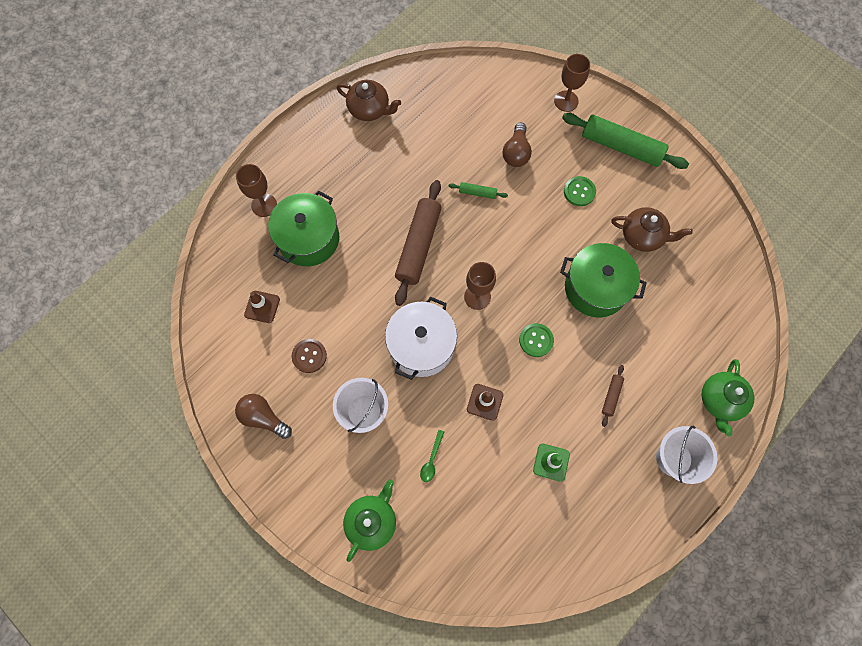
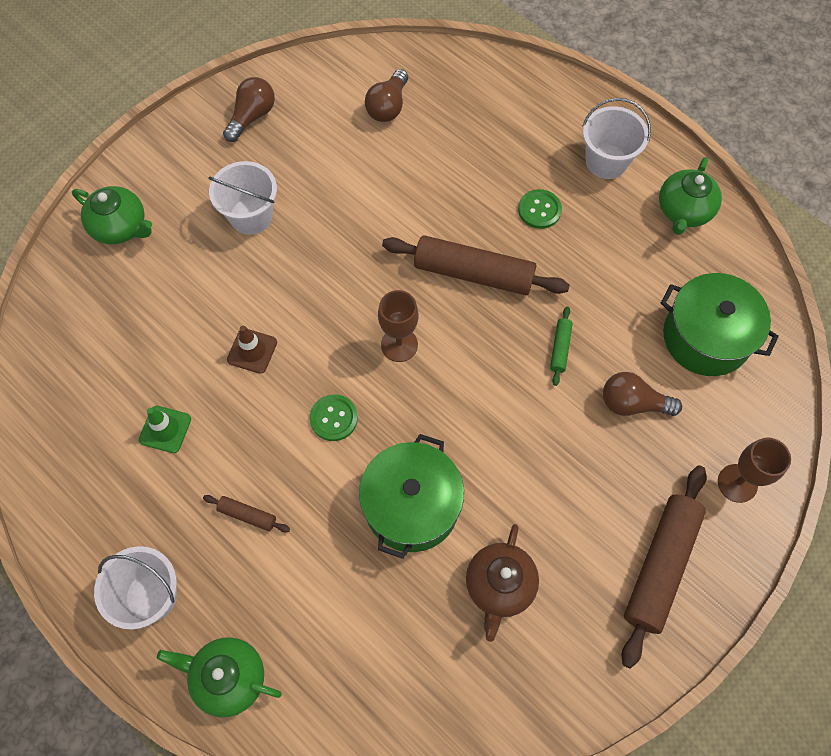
camera: 90 degrees right, 5 degrees down
(262, 307) = (388, 106): brown traffic cone -> brown light bulb
(264, 205) = (525, 100): brown goblet -> none
(308, 239) = (480, 149): green pot -> green pot (706, 337)
(309, 356) = (324, 157): brown button -> none
(325, 154) = (606, 161): none -> white bucket
(369, 109) = (683, 211): brown teapot -> green teapot
(421, 345) = (332, 277): white pot -> none
(431, 460) = (184, 289): green spoon -> none
(579, 192) = (572, 493): green button -> green button (539, 210)
(621, 147) = (660, 566): green rolling pin -> brown rolling pin

